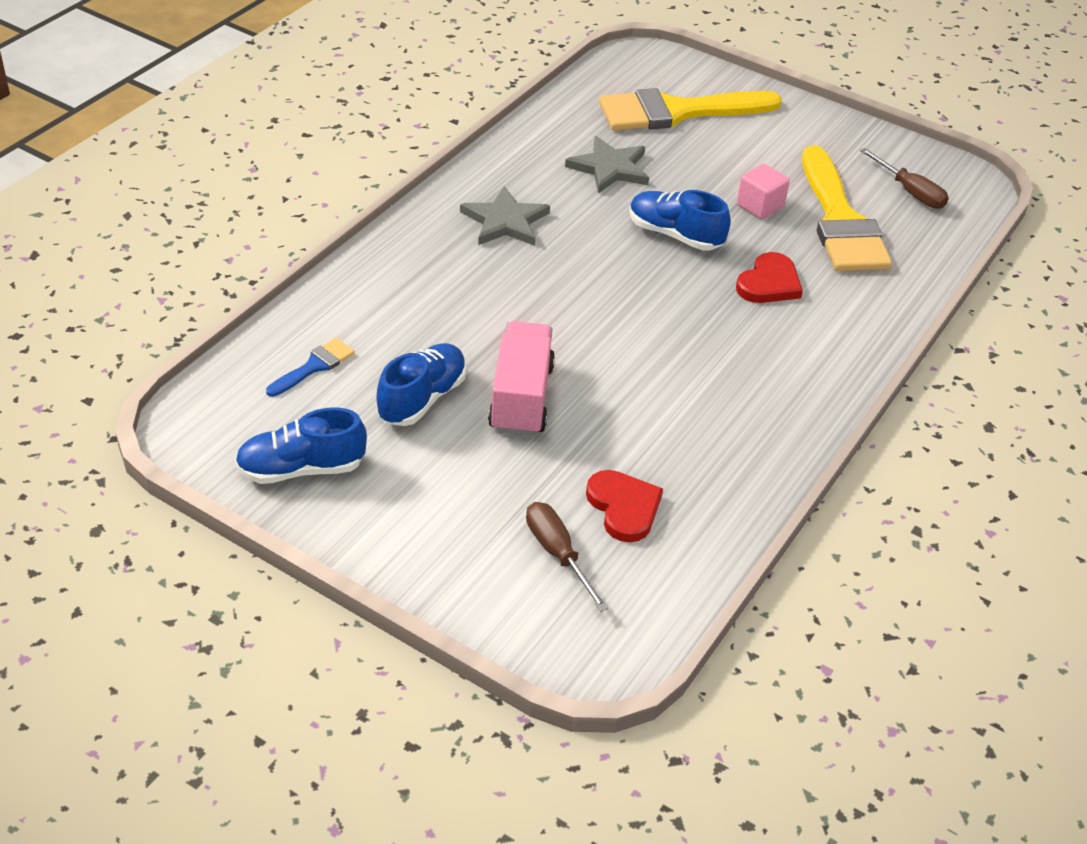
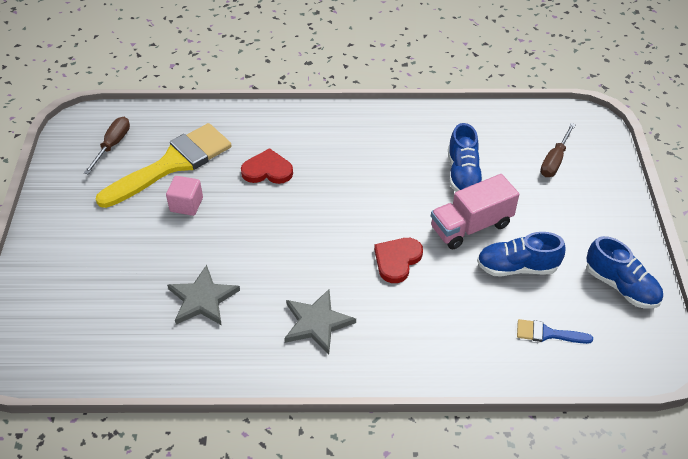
camera: 120 degrees left, 5 degrees up
(624, 507) = (501, 152): red heart -> red heart (397, 260)
(675, 235) = (255, 230): blue shoe -> blue shoe (463, 174)
(677, 112) = (92, 297): yellow brush -> none

